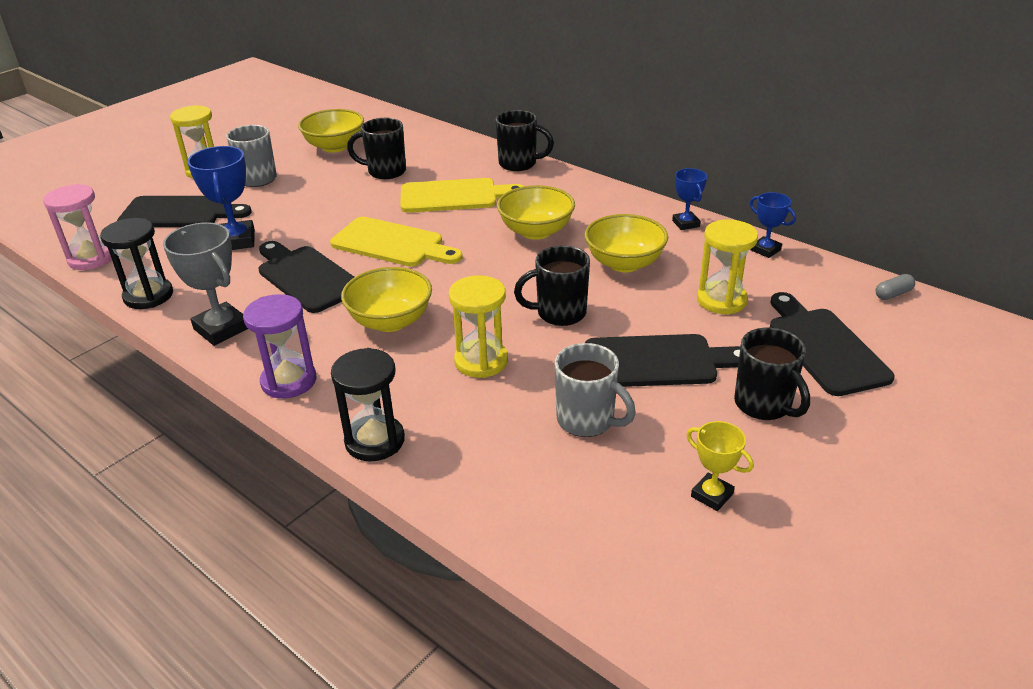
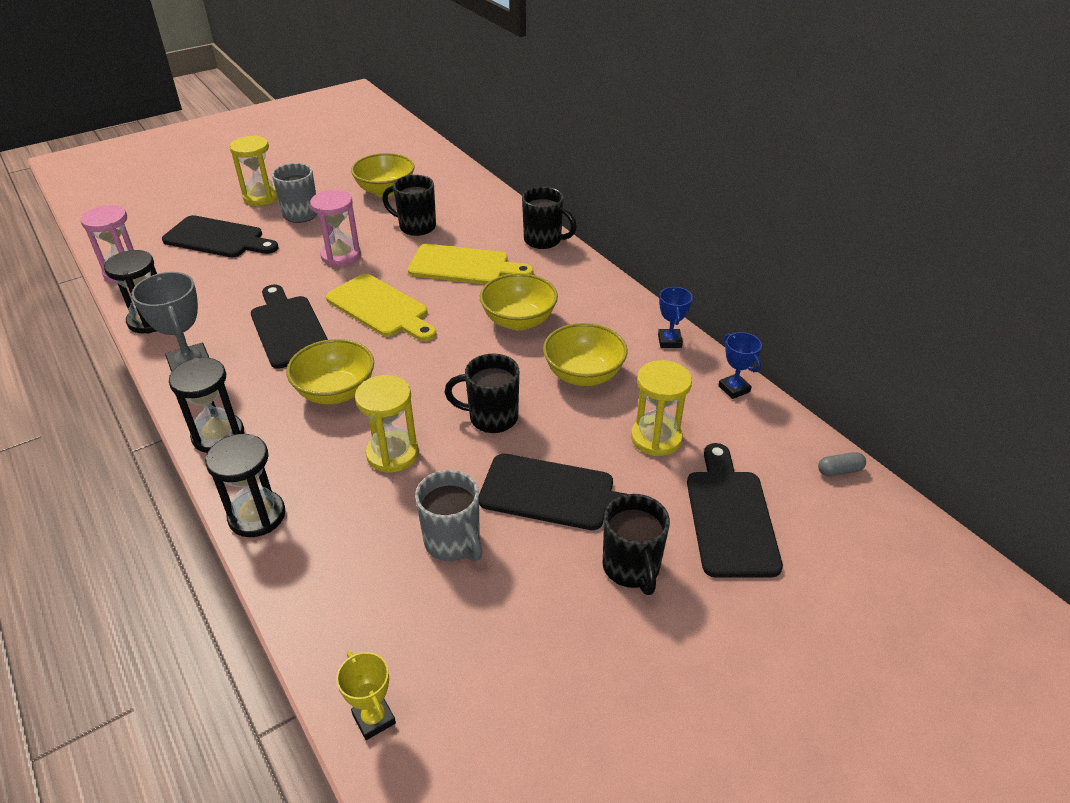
camera: 15 degrees right, 5 degrees up
(236, 241) = (250, 277): blue trophy -> none
(289, 381) = (218, 435): purple hourglass -> black hourglass
(322, 207) = (341, 255): none -> pink hourglass
(712, 495) = (524, 655): yellow trophy -> yellow trophy (374, 719)

